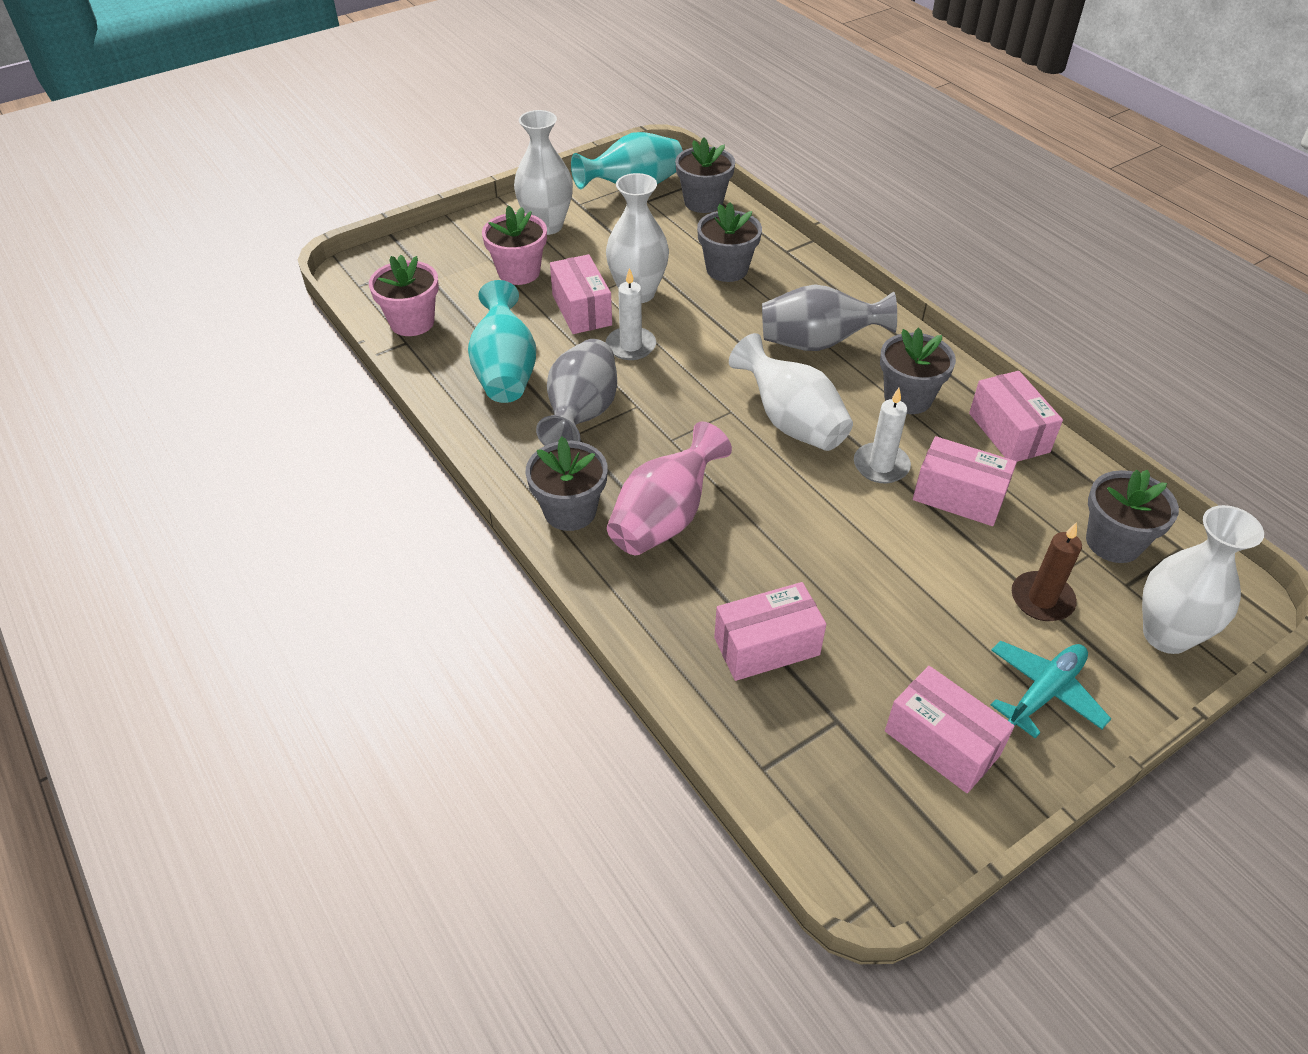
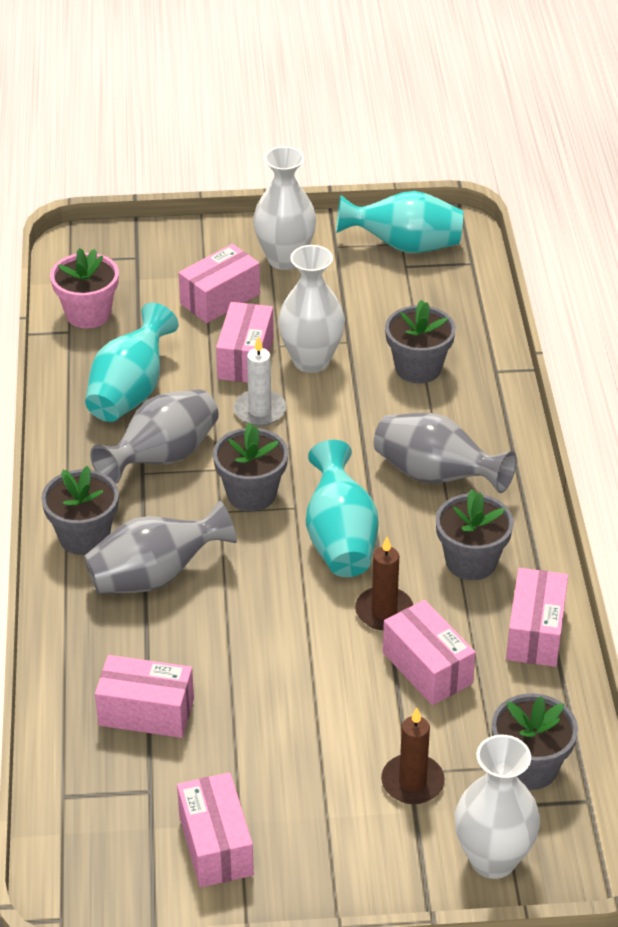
camera: 30 degrees right, 5 degrees down
(519, 272) = (220, 299): pink flower pot -> pink box
(664, 518) = (155, 576): pink vase -> grey vase
(703, 202) = (460, 287): grey flower pot -> grey flower pot (251, 494)
(791, 422) = (340, 539): white vase -> turquoise vase
(881, 466) = (384, 611): white candle -> brown candle
(1044, 692) = (337, 850): turquoise plane -> none

